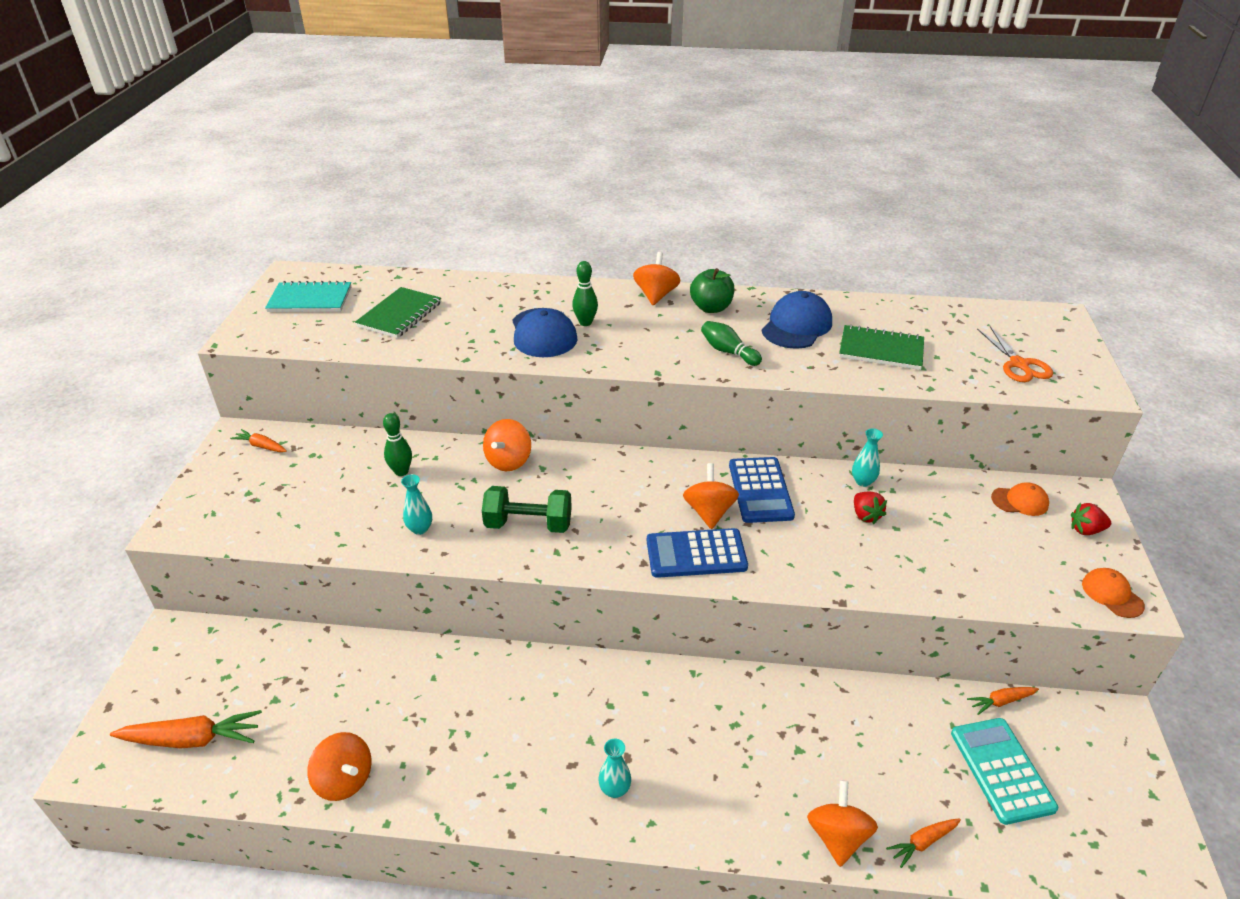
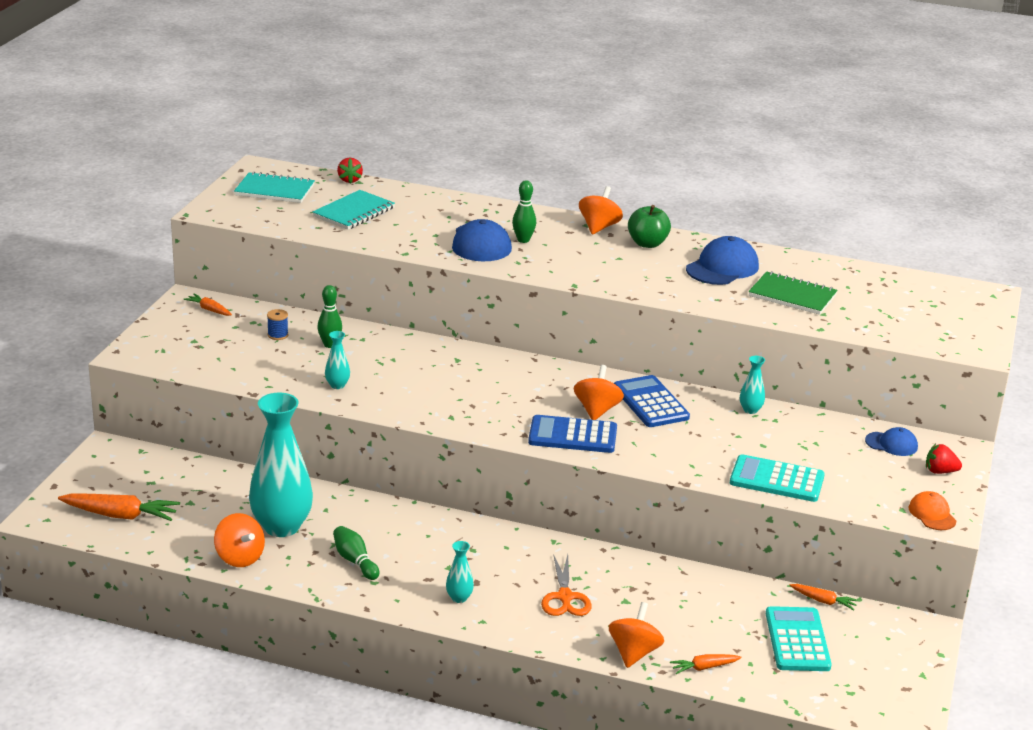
camera: 10 degrees right, 10 degrees down
(342, 468) = (278, 335): none -> blue spool
(387, 716) = (281, 527): none -> turquoise vase
(400, 315) = (354, 212): green notebook -> turquoise notebook
(508, 461) = (428, 350): orange spinning top -> none
(528, 524) = (432, 396): green dumbbell -> none
(728, 352) = (647, 279): green bowling pin -> green bowling pin (355, 561)
(760, 490) = (651, 402): blue calculator -> blue calculator turned 150 degrees clockwise
(865, 515) = (739, 433): red strawberry -> red strawberry (349, 180)
(933, 576) = (776, 480): none -> turquoise calculator
(1001, 701) = (823, 601): orange carrot -> orange carrot turned 150 degrees counterclockwise
(1019, 364) = (918, 323): orange scissors -> orange scissors (565, 597)
(1020, 501) = (891, 444): orange cap -> blue cap

